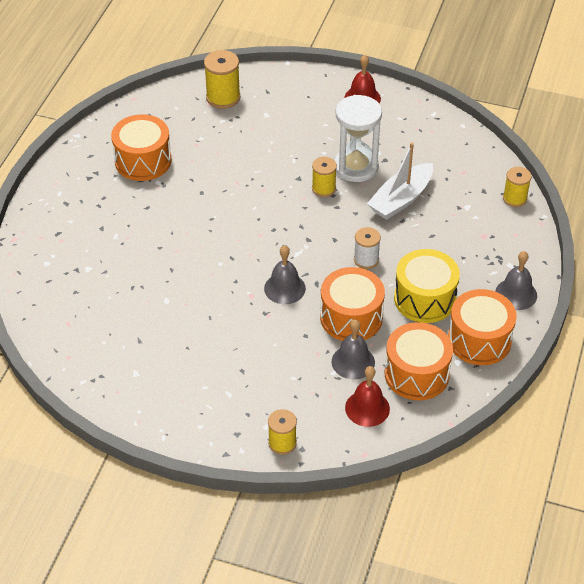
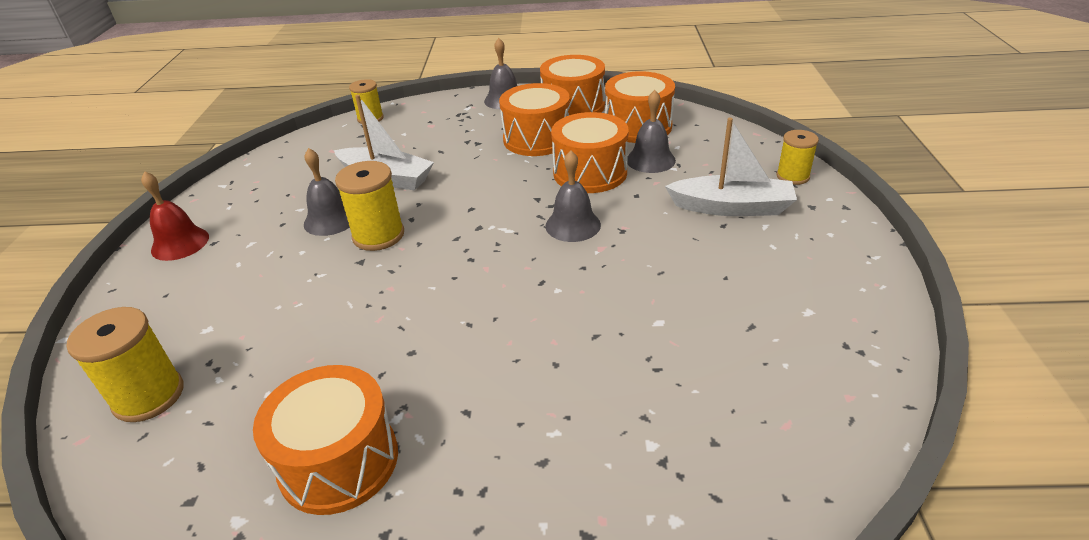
camera: 105 degrees left, 10 degrees down
(260, 384) = (732, 207): none -> white boat
(323, 188) = (378, 235): yellow spool -> yellow spool, size x1.52
(356, 167) = (330, 220): white hourglass -> grey bell
(366, 260) = (496, 181): white spool -> none
(367, 408) = (702, 142): red bell -> none
(425, 299) = (537, 139): yellow drum -> orange drum

